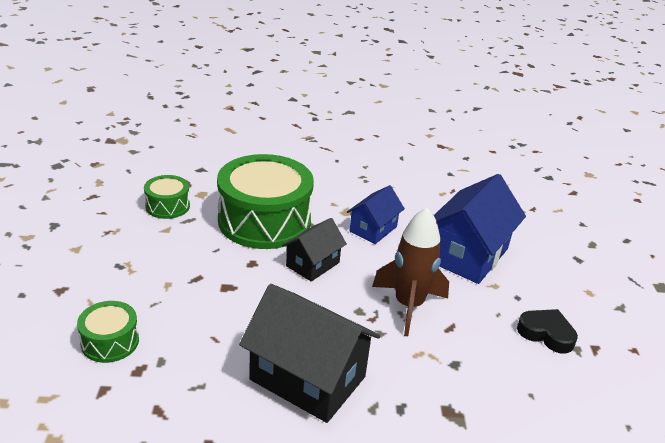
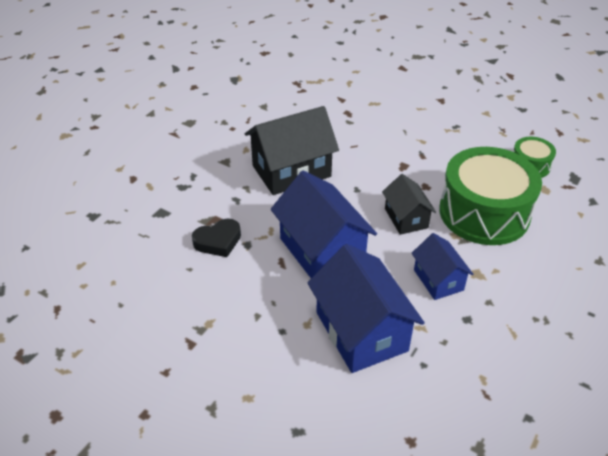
camera: 125 degrees right, 10 degrees up
(110, 342) = (379, 108): green drum -> none
(408, 305) = (321, 251): brown rocket -> blue house
(546, 334) = (229, 320): black heart -> black heart (218, 241)

